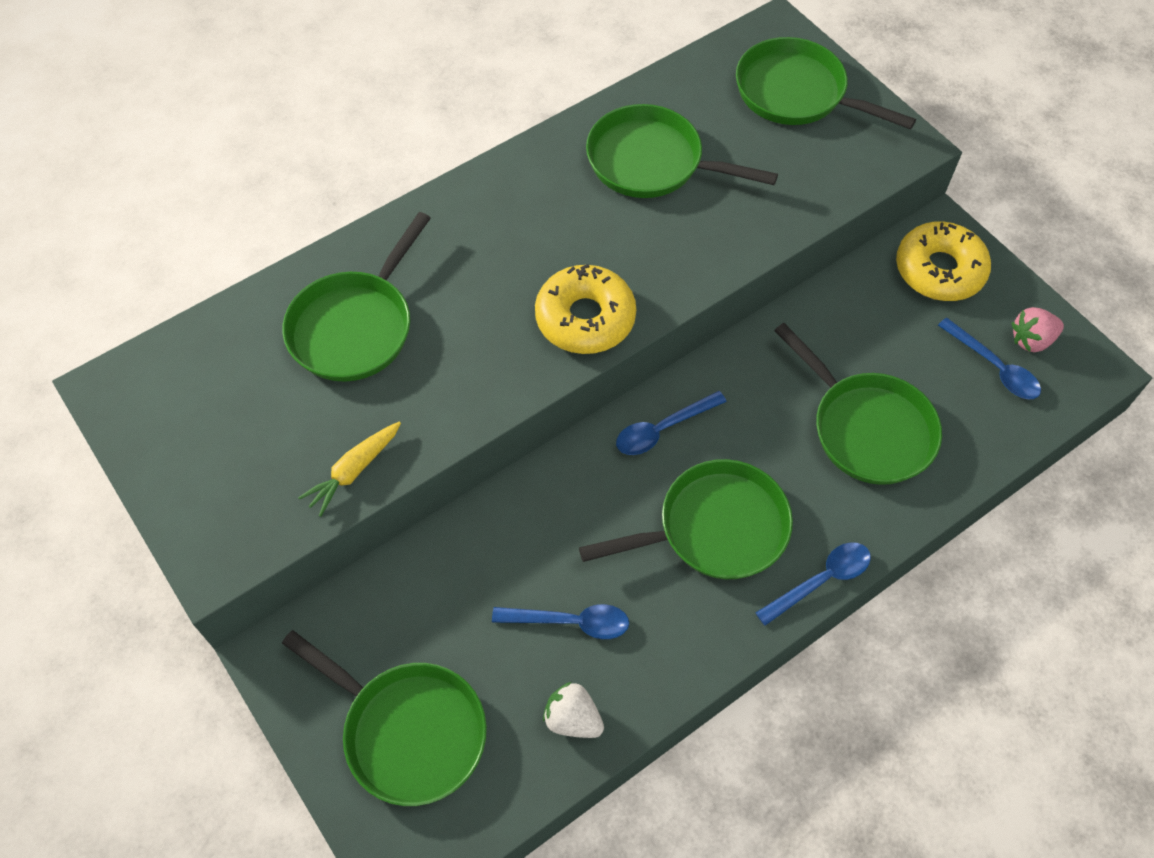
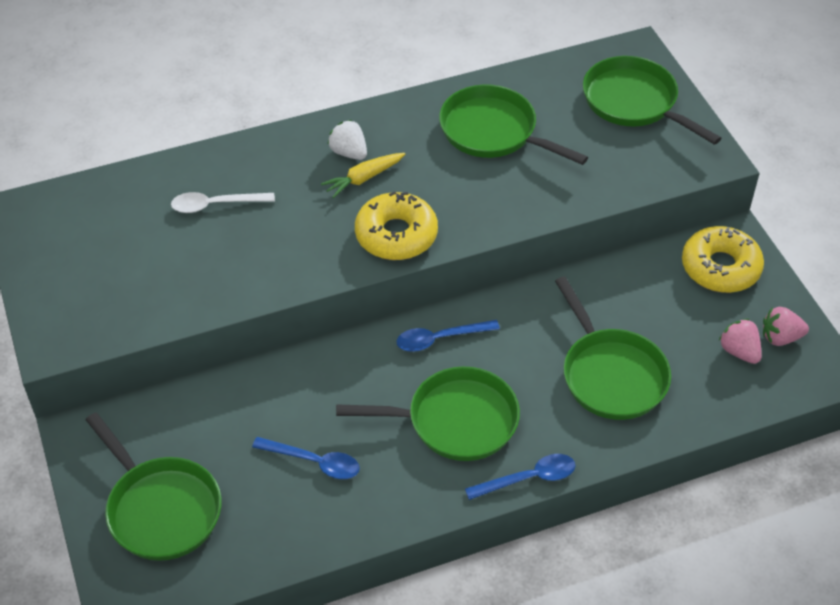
camera: 15 degrees right, 10 degrees down
(354, 471) = (177, 305): yellow carrot -> yellow carrot (363, 179)
(356, 326) = (215, 205): green pan -> white spoon
(572, 719) = (290, 531): white strawberry -> white strawberry (349, 152)
(994, 367) = (739, 351): blue spoon -> pink strawberry

